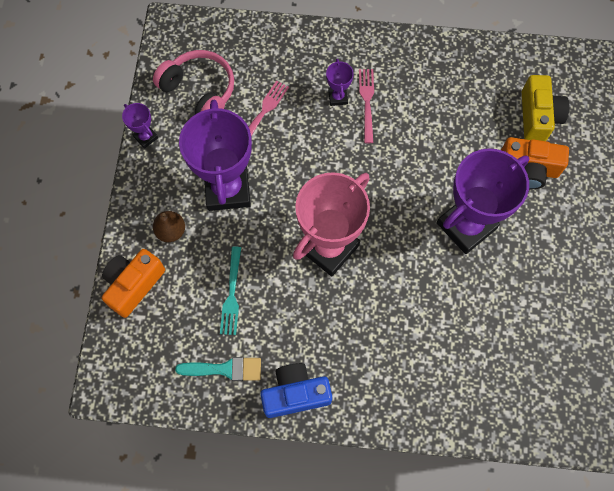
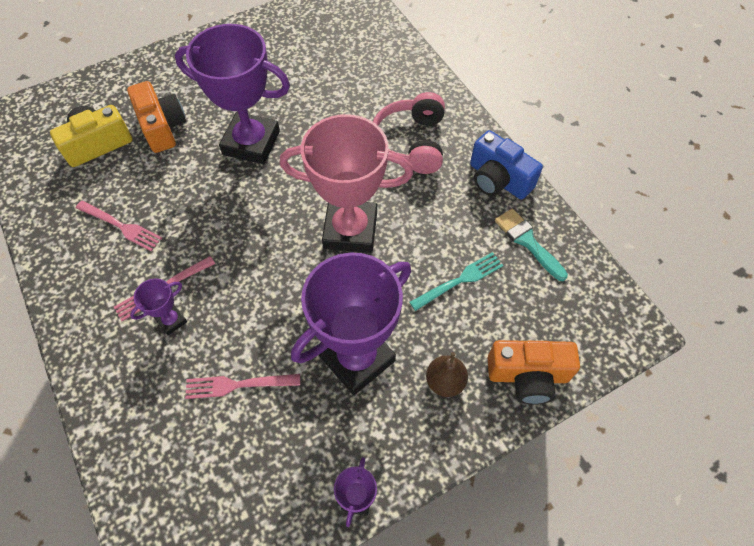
camera: 125 degrees left, 10 degrees down
(199, 91) = (252, 481): pink headphones -> pink headphones (411, 143)
(441, 100) = (121, 226): none -> pink fork

